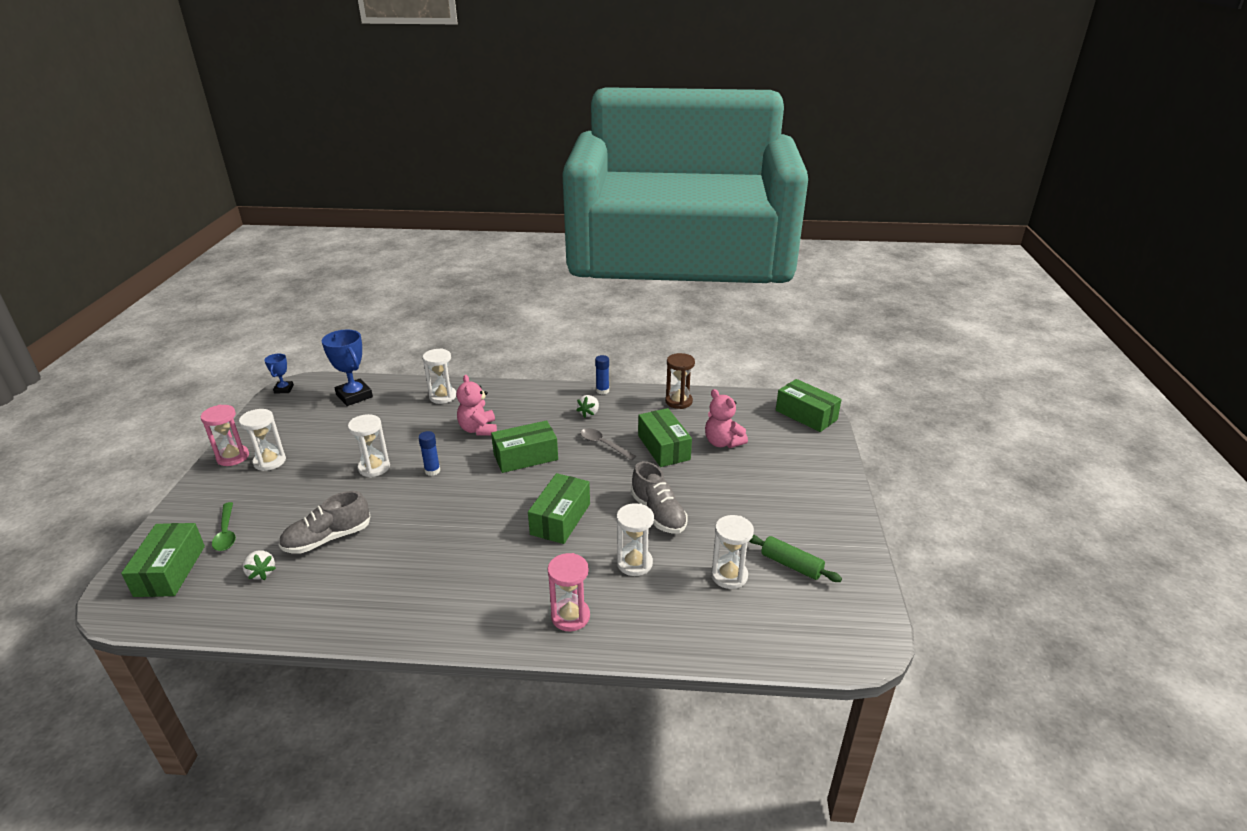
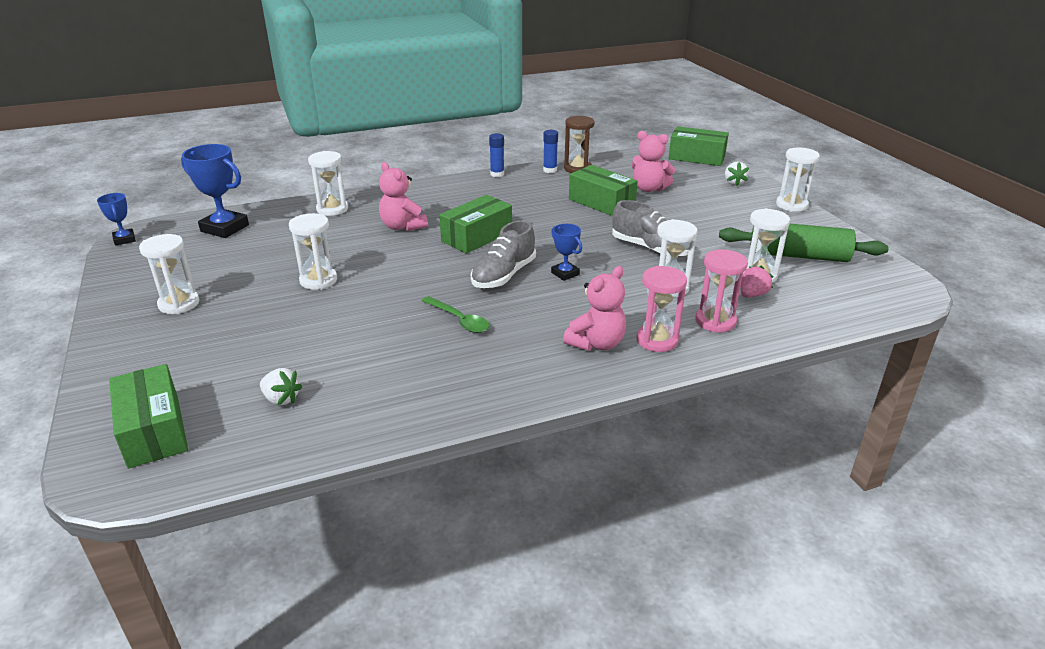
camera: 25 degrees left, 0 degrees up
(226, 533) = (193, 378): green spoon -> green spoon (459, 320)
(233, 457) = (123, 311): pink hourglass -> pink hourglass (715, 321)
(328, 539) = (331, 350): grey shoe -> grey shoe (503, 275)
(432, 471) = (389, 268): blue glue stick -> blue glue stick (550, 170)
(519, 602) = (596, 343): none -> pink teddy bear
(560, 519) = (565, 273): green box -> blue trophy
(589, 413) = (503, 192): white strawberry -> white strawberry (734, 182)
(603, 444) = (543, 212): grey spoon -> none
(701, 596) = (752, 295): none -> pink strawberry
(791, 565) = (798, 256): green rolling pin -> green rolling pin, size x1.61
(846, 501) = (791, 205): none -> white hourglass

